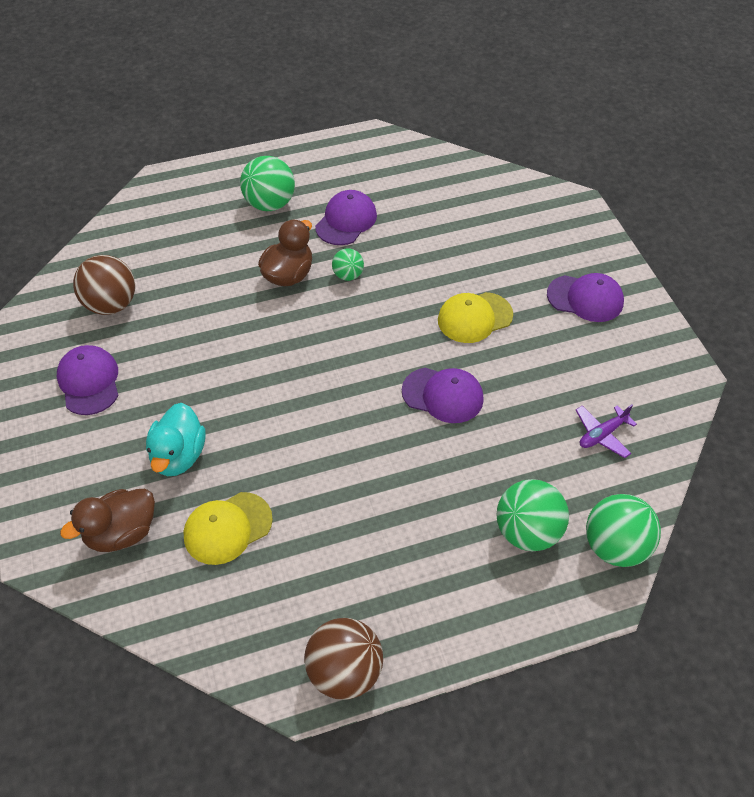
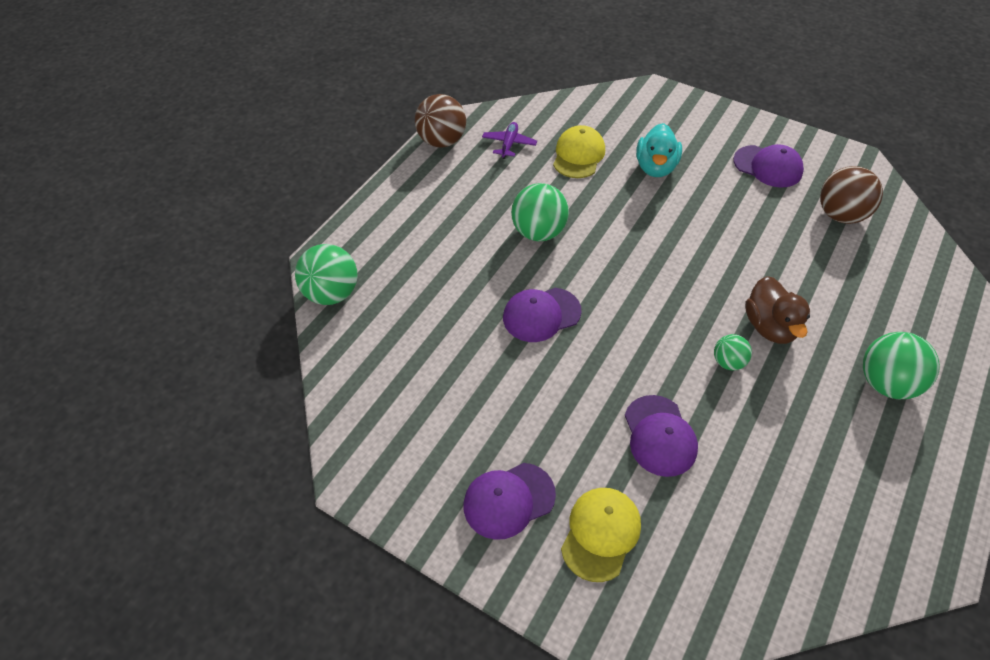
camera: 140 degrees right, 0 degrees up
(121, 533) = (629, 120): brown duck -> none
(179, 456) = (655, 167): turquoise duck -> turquoise duck turned 135 degrees counterclockwise
(346, 221) = (804, 418): purple cap -> purple cap (659, 436)
(474, 318) = (585, 400): yellow cap -> yellow cap (600, 533)
(527, 531) = (398, 265): green ball -> green ball (538, 232)
(602, 434) = (395, 368): purple plane -> purple plane (509, 144)

